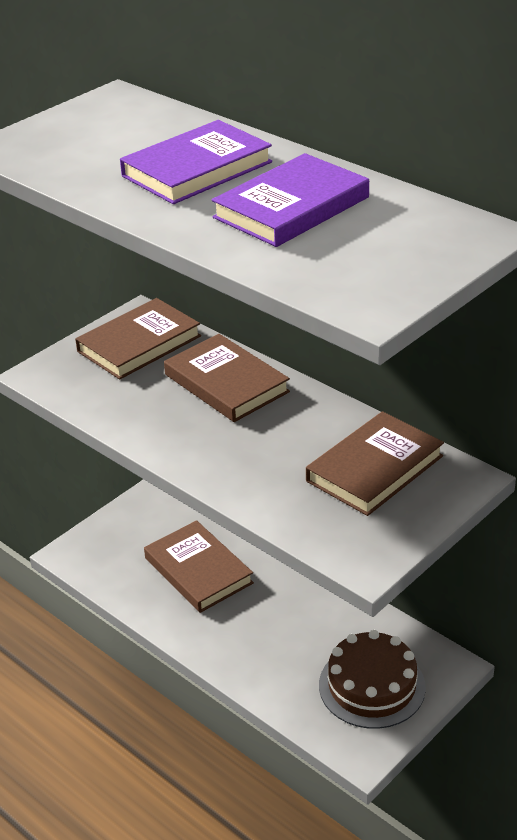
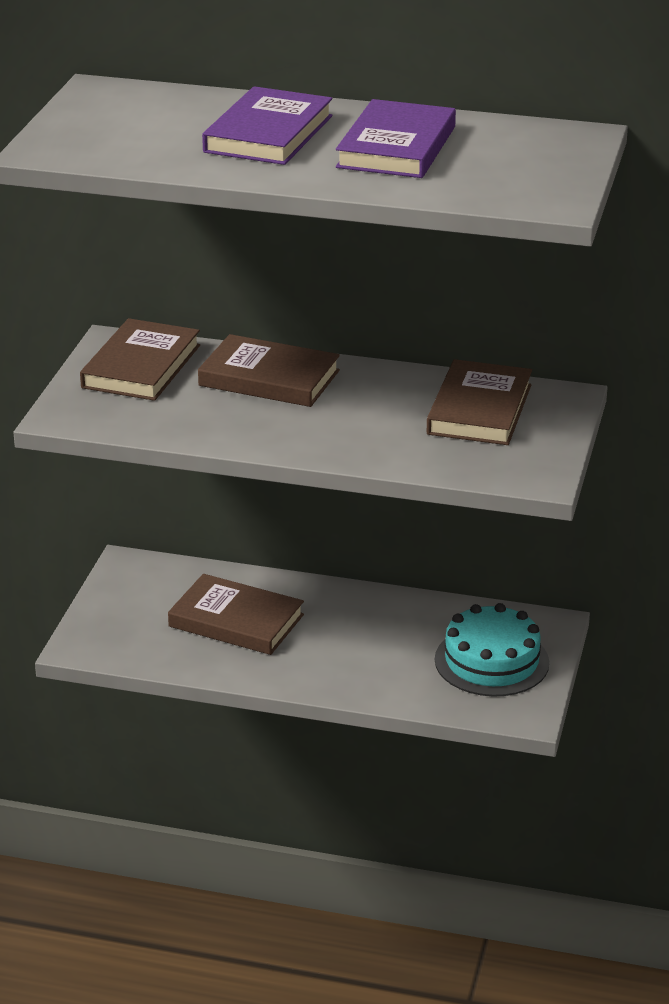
camera: 30 degrees left, 5 degrees down
(372, 686) = (491, 661): brown cake -> turquoise cake

